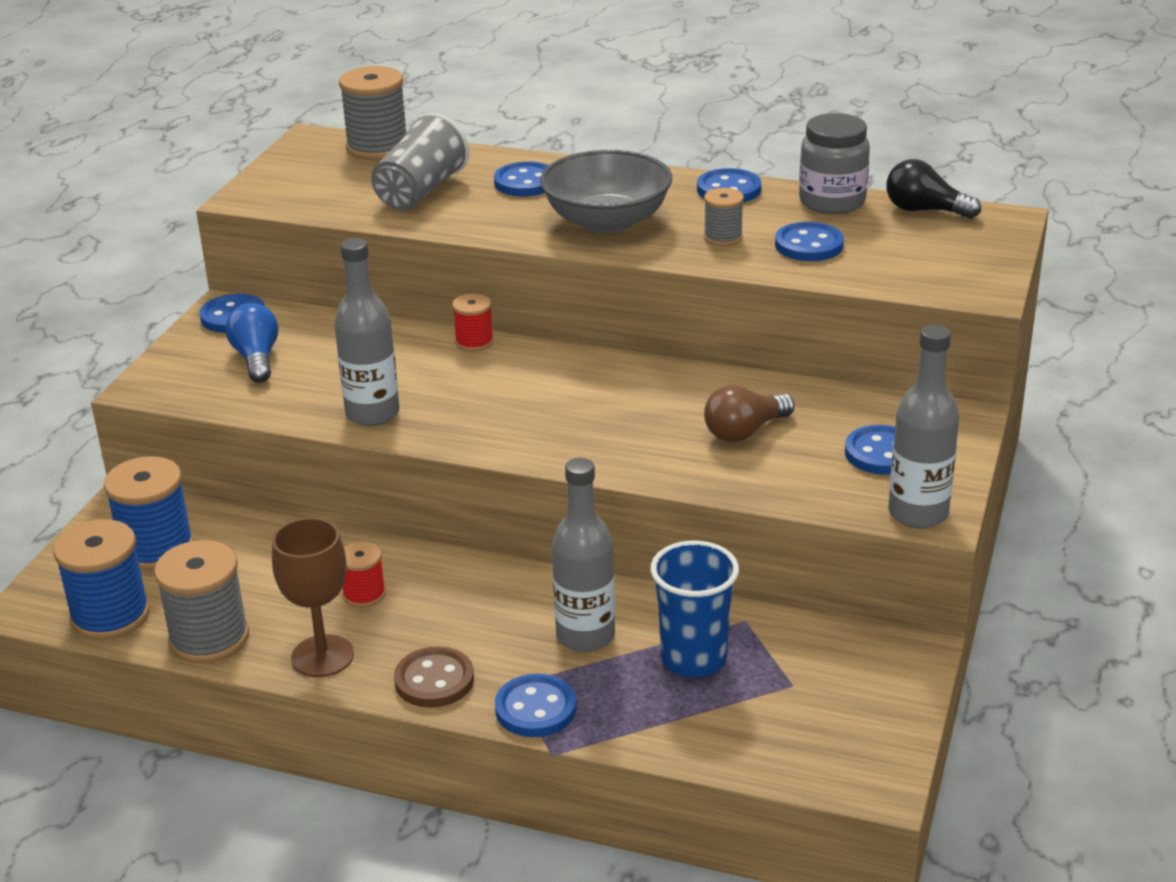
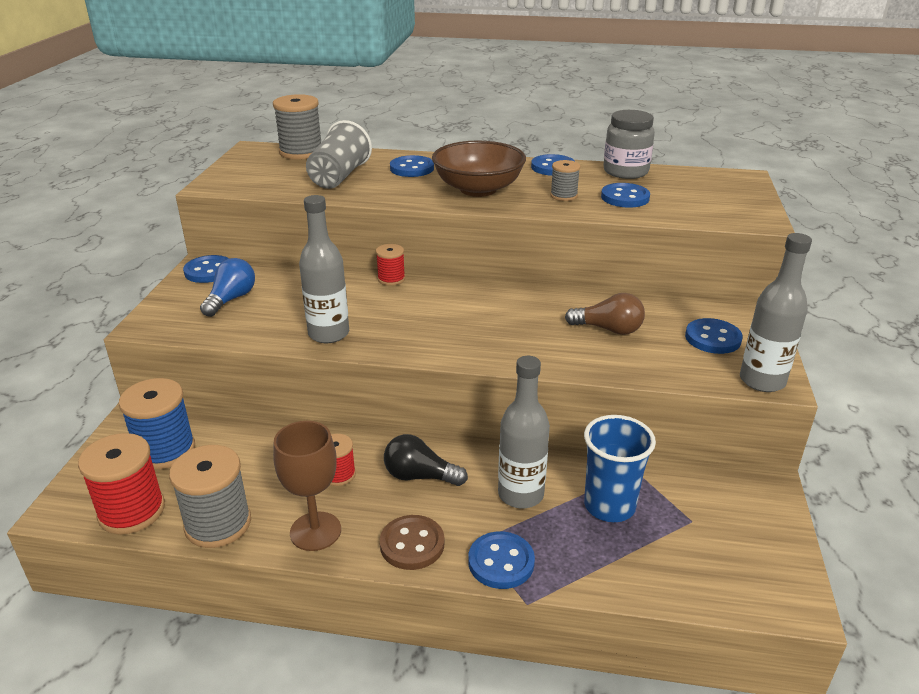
camera: 10 degrees left, 0 degrees up
(110, 616) = (132, 511): blue spool -> red spool
(256, 358) = (231, 299): blue light bulb -> blue light bulb turned 45 degrees clockwise
(607, 221) = (478, 189): grey bowl -> brown bowl
(744, 432) = (608, 329): brown light bulb -> brown light bulb turned 120 degrees counterclockwise
(924, 210) = (689, 174): black light bulb -> black light bulb (419, 476)

